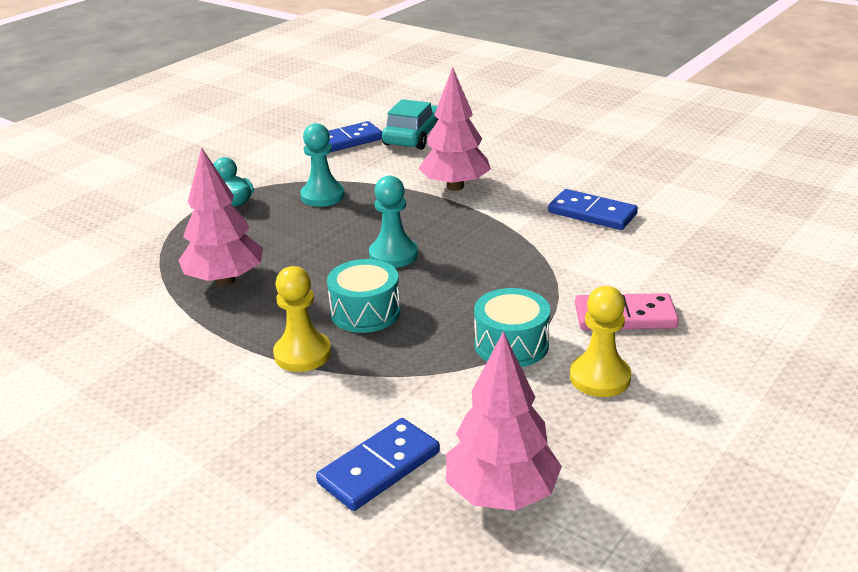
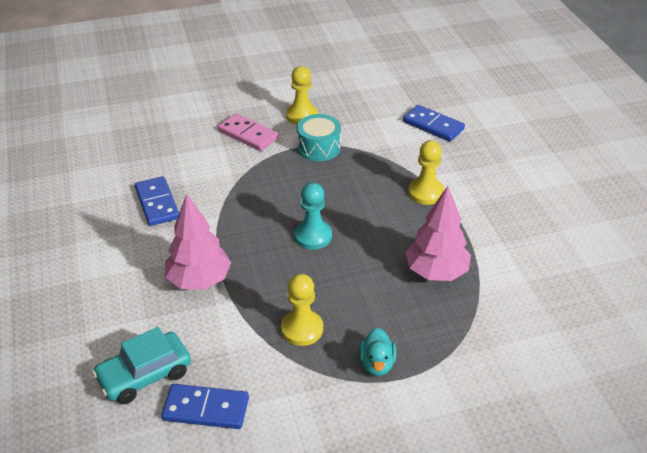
camera: 145 degrees left, 10 degrees up
(322, 196) = (302, 329): turquoise pawn -> yellow pawn
(365, 312) = (370, 202): turquoise drum -> none
(379, 468) = (433, 125): blue domino -> blue domino turned 45 degrees clockwise
(501, 494) = (395, 97): pink tree -> none

